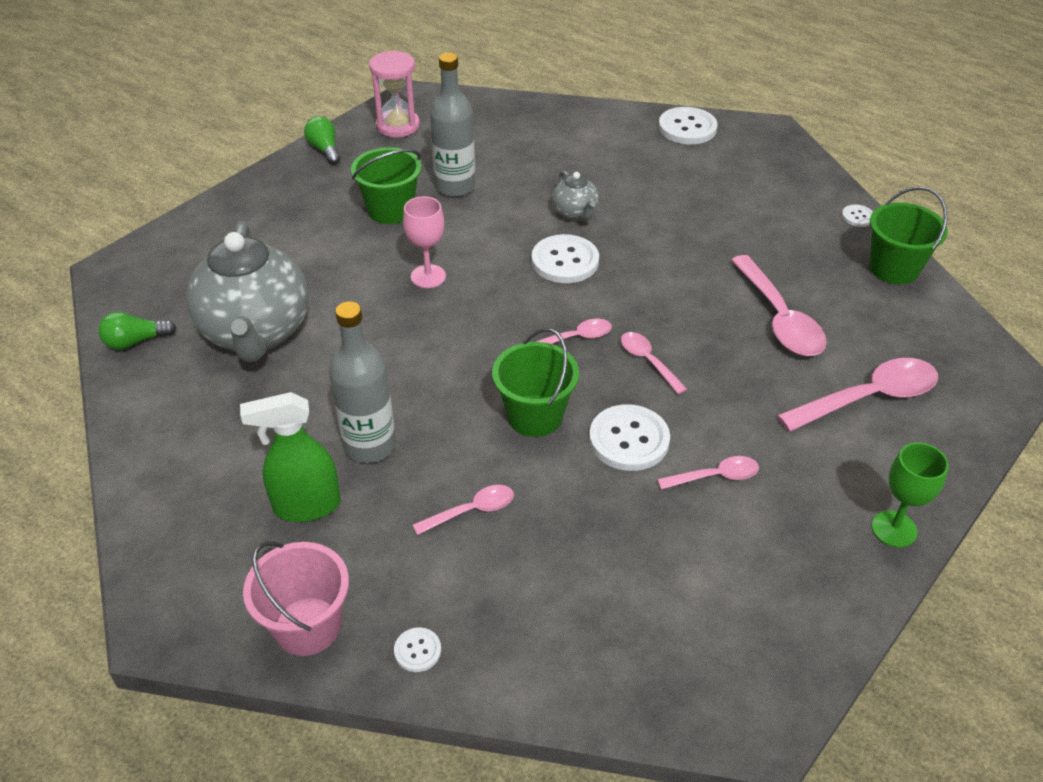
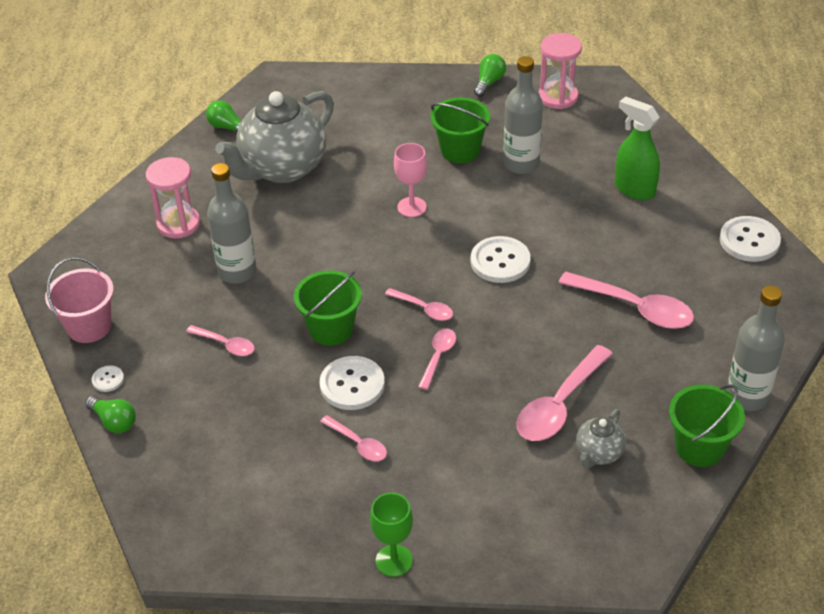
camera: 55 degrees right, 0 degrees up
(234, 457) = (178, 224): none -> pink hourglass
(306, 506) = (168, 275): green spray bottle -> green spray bottle (634, 189)
(494, 678) = (114, 421): none -> green light bulb
(575, 214) = (560, 238): grey teapot -> grey teapot (598, 454)
(857, 217) = (747, 396): white button -> grey bottle
(868, 398) = (519, 493): pink spoon -> pink spoon (635, 308)

